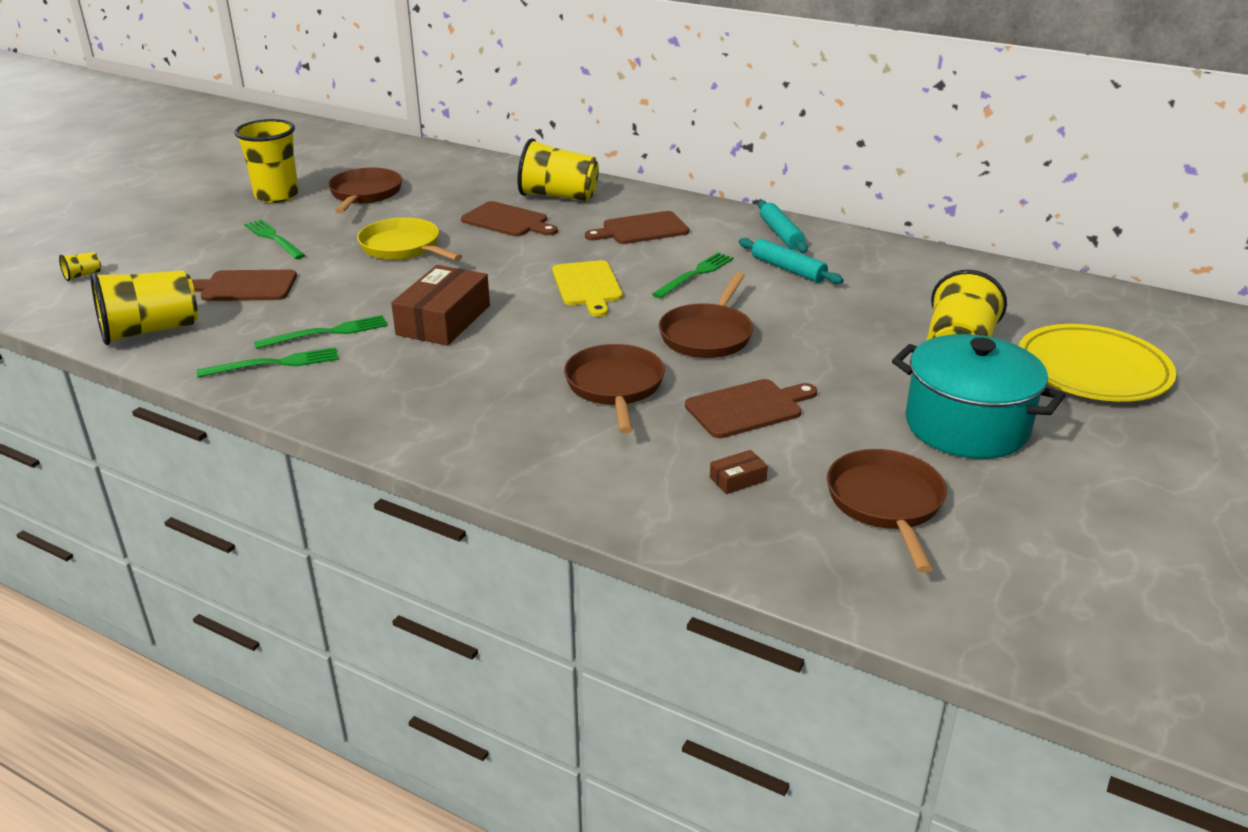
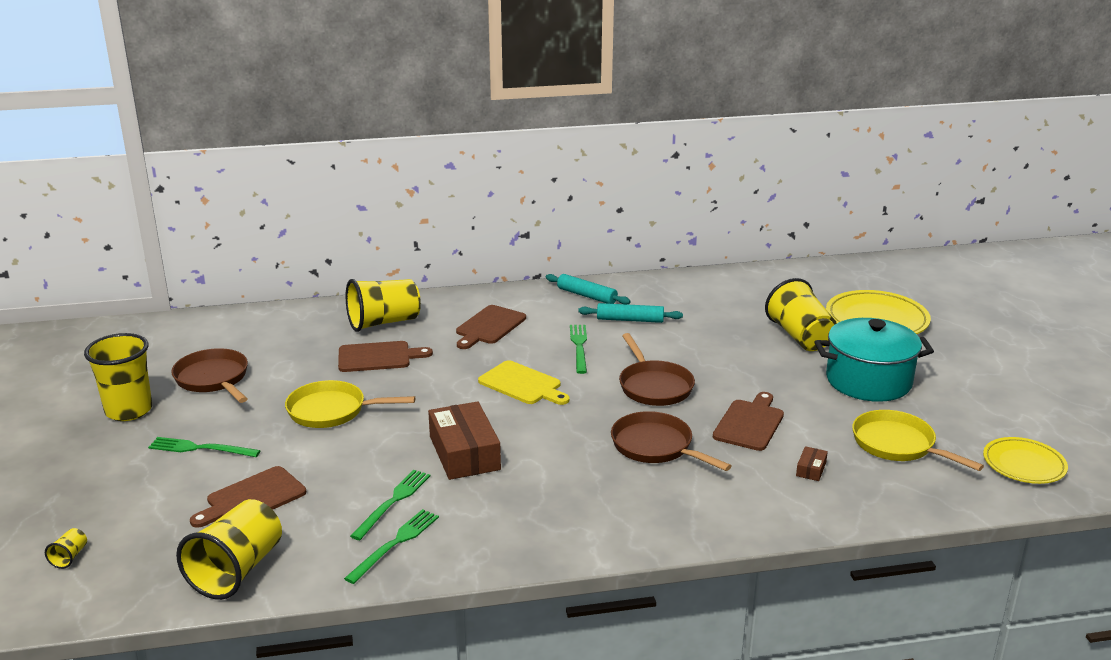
camera: 40 degrees left, 5 degrees down
(886, 503) = (897, 445): brown pan -> yellow pan
(1025, 603) = (1024, 464): none -> yellow plate

